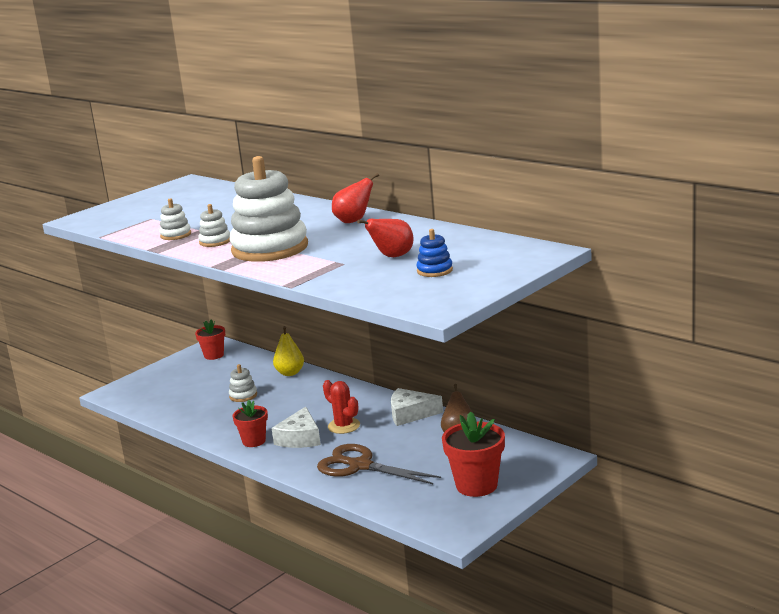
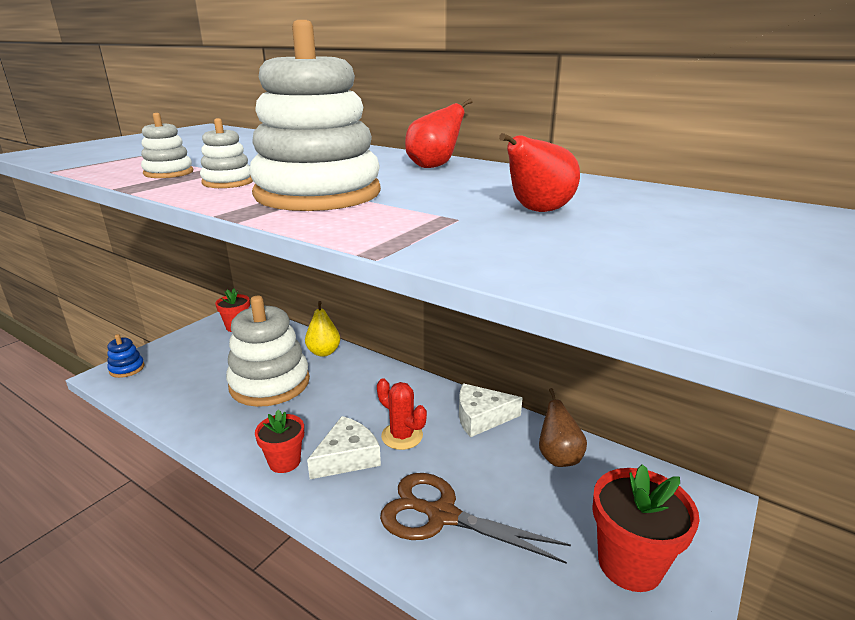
camera: 10 degrees left, 5 degrees up
(243, 396) = (270, 383): white stacking toy -> white stacking toy, size x2.35
(300, 438) = (347, 457): white cheese -> white cheese turned 135 degrees counterclockwise
(434, 270) = (645, 236): blue stacking toy -> blue stacking toy (127, 369)

